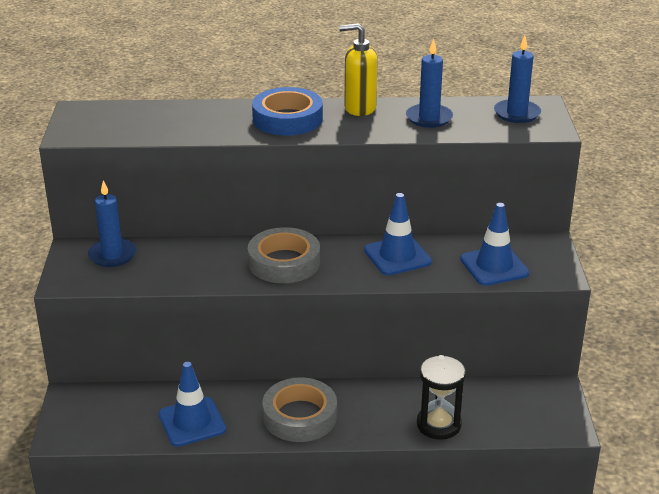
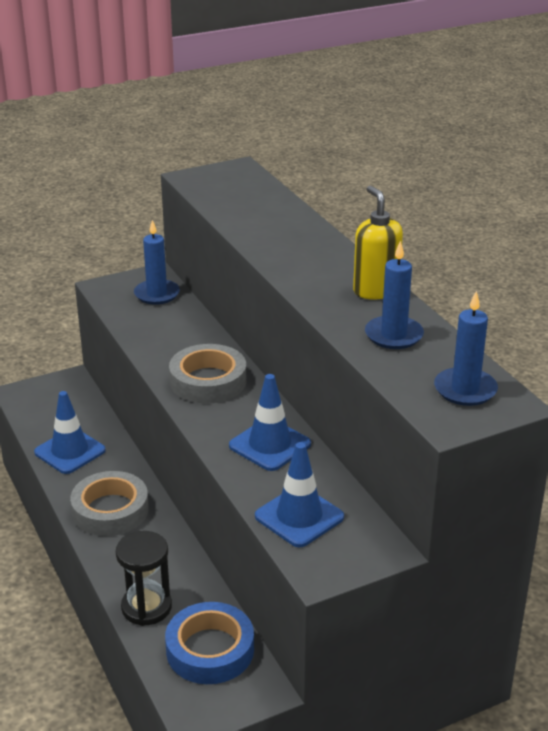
camera: 65 degrees right, 0 degrees up
(287, 119) = (312, 260): blue tape -> blue tape (210, 650)

